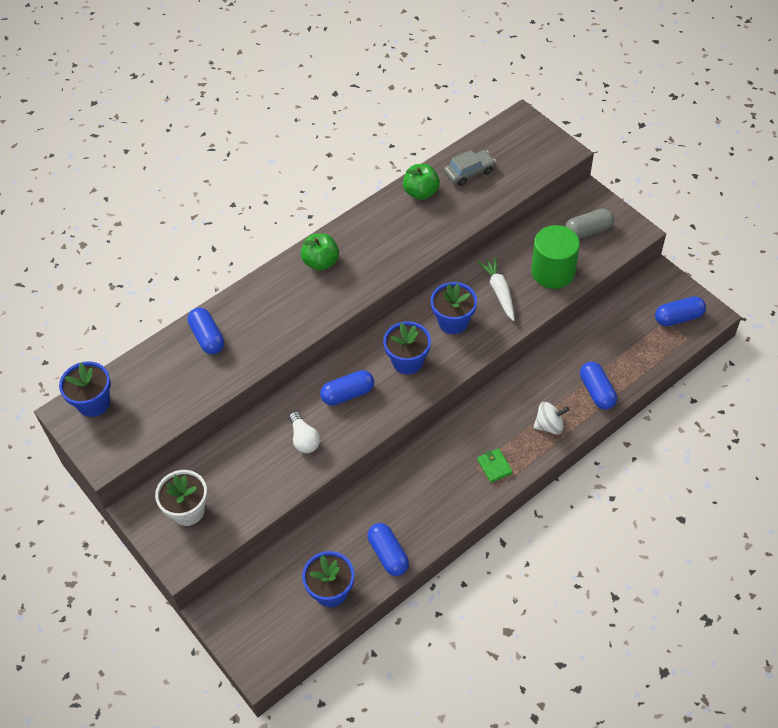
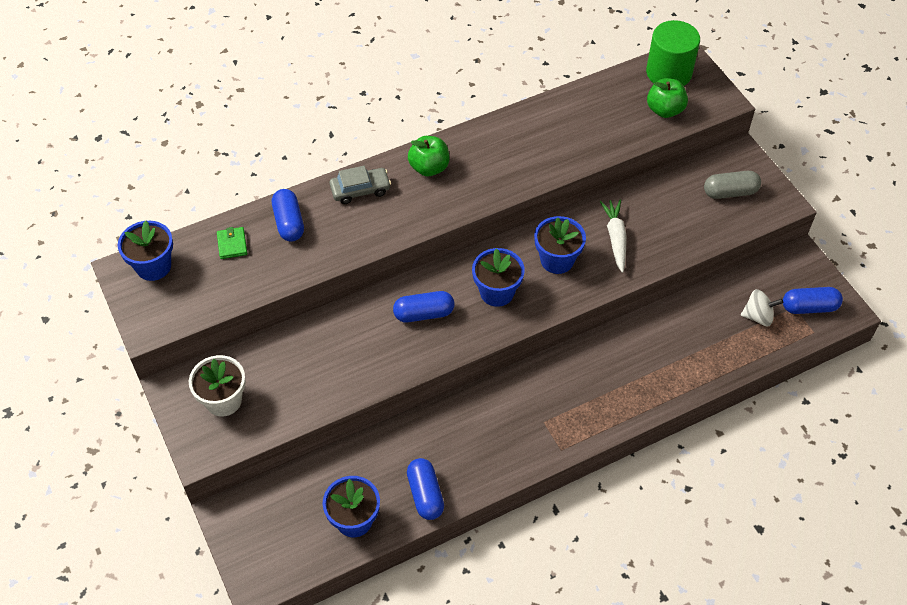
camera: 10 degrees right, 0 degrees up
(304, 439) = (365, 351): white light bulb -> none
(421, 192) = (555, 115): green apple -> green apple (664, 110)
(469, 172) = (613, 103): grey car -> grey car (360, 190)
(494, 466) = (564, 425): green wallet -> green wallet (232, 244)
(549, 425) = (636, 394): white spinning top -> white spinning top (758, 316)
(553, 272) = (679, 229): green cylinder -> green cylinder (669, 73)
(596, 391) = (697, 368): blue capsule -> none

